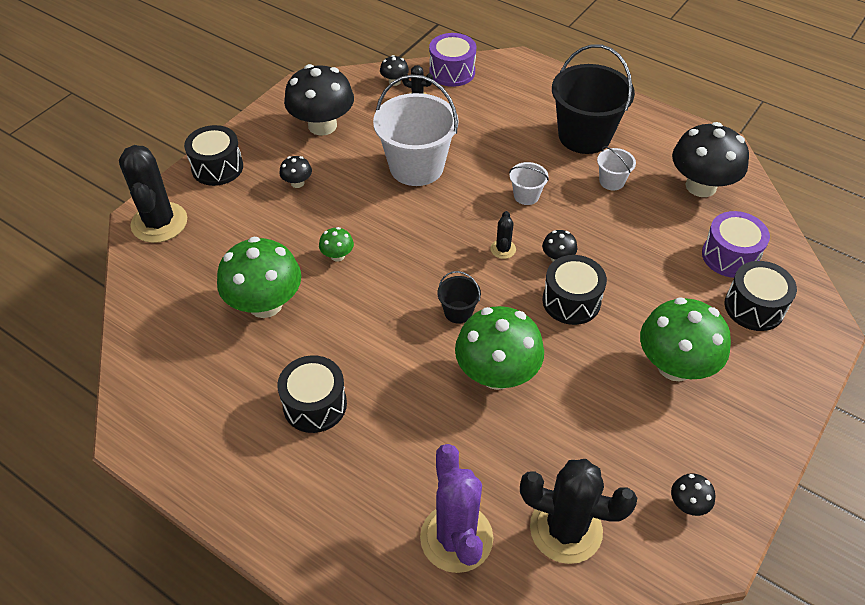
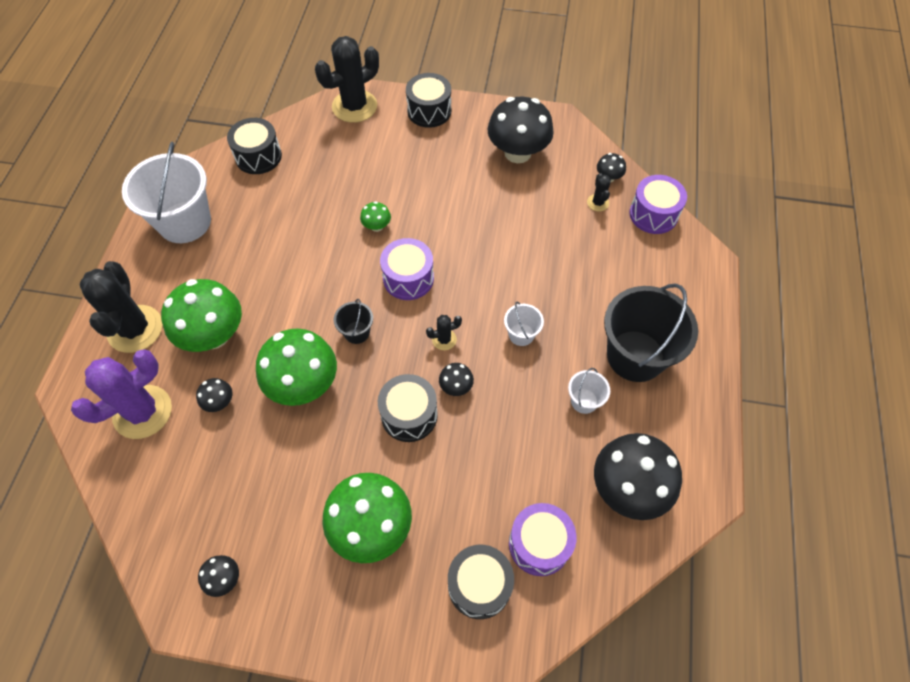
camera: 65 degrees right, 10 degrees up
(265, 304) = (307, 203): green mushroom -> green mushroom (214, 335)
(297, 183) = (441, 166): black mushroom -> black mushroom (219, 402)
(315, 404) = (227, 274): black drum -> black drum (258, 156)
(416, 167) = (508, 237): white bucket -> white bucket (184, 222)
(417, 252) = (408, 278): none -> purple drum
(566, 529) = (172, 487): black cactus -> black cactus (135, 329)

